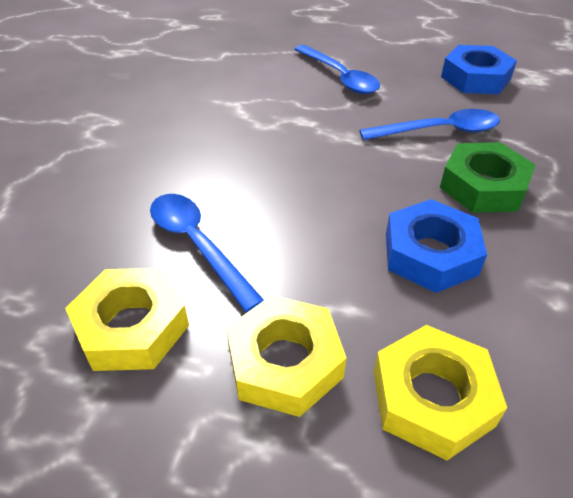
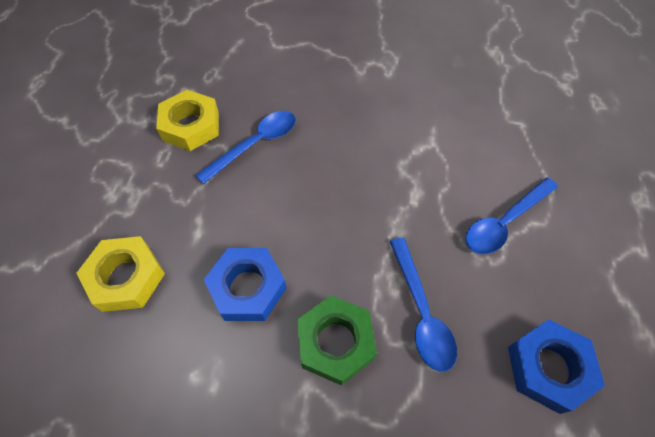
camera: 85 degrees right, 15 degrees up
(285, 362) = (160, 200): yellow nut -> none

